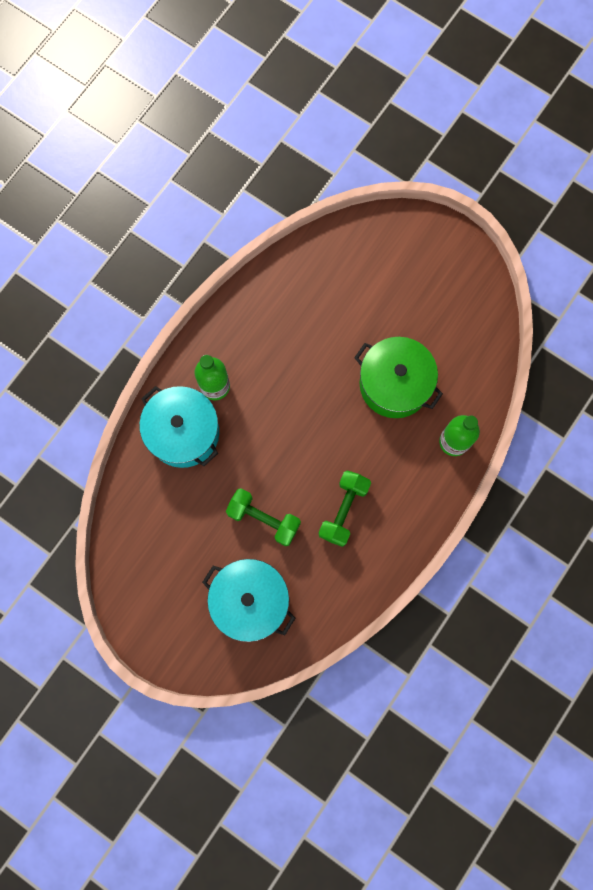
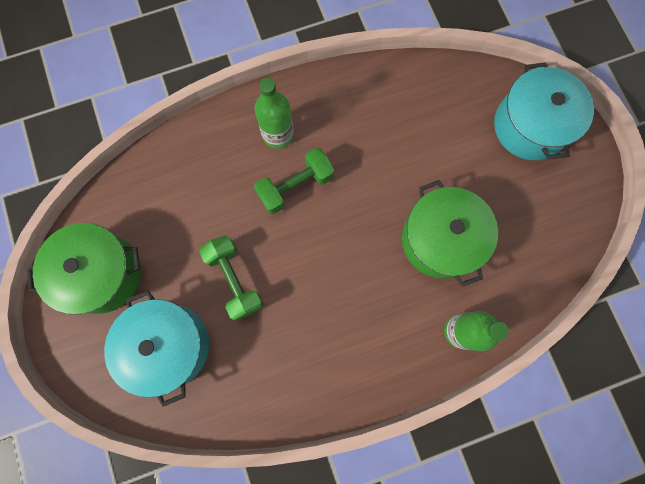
camera: 35 degrees right, 0 degrees up
(159, 585) = (102, 273): none -> green pot
(183, 433) = (222, 156): turquoise pot -> turquoise pot (530, 126)
(343, 510) = (312, 323): green dumbbell -> green dumbbell (295, 186)

